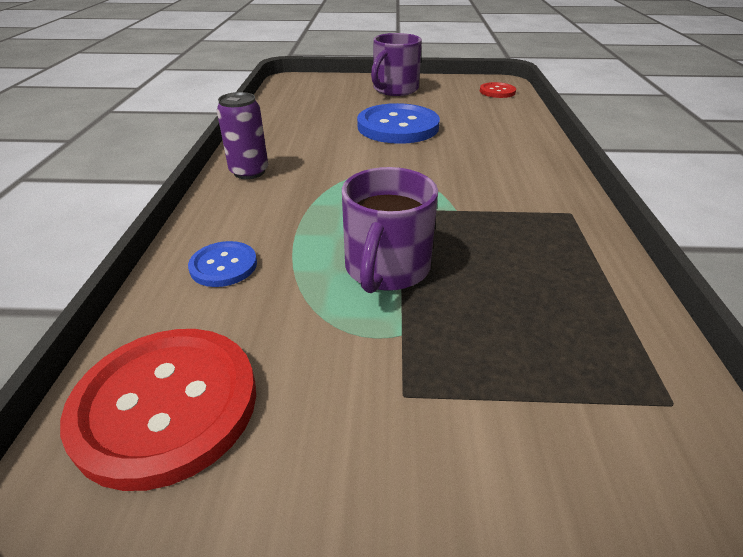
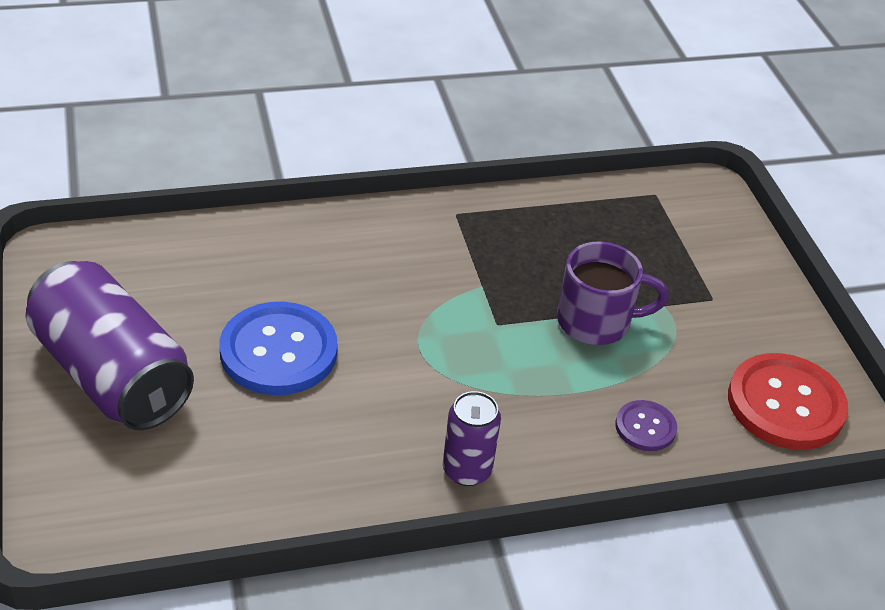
camera: 110 degrees left, 5 degrees up
(223, 266) = (645, 427): blue button -> purple button
(394, 90) = (112, 375): purple mug -> purple can
(497, 91) = (106, 257): red button -> none

